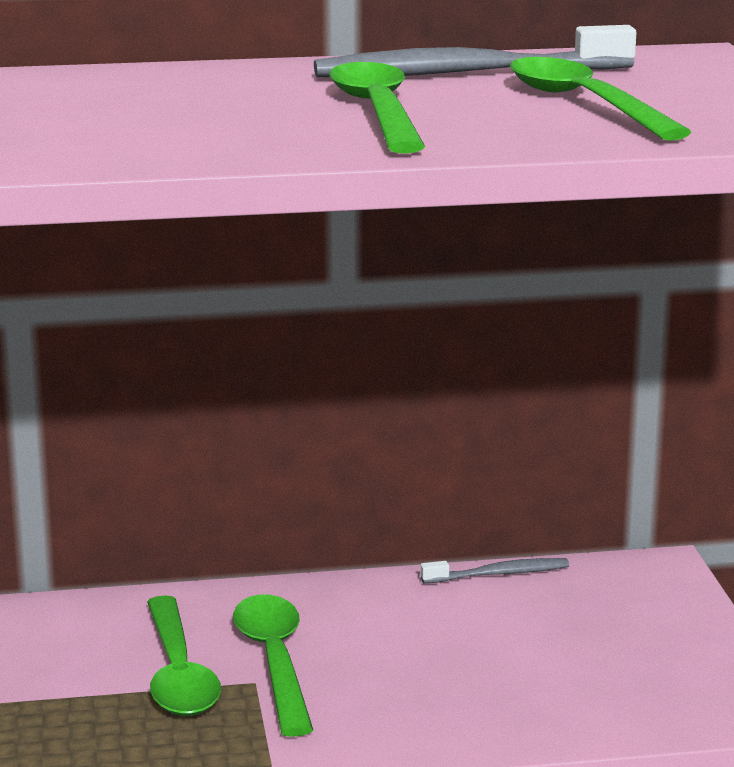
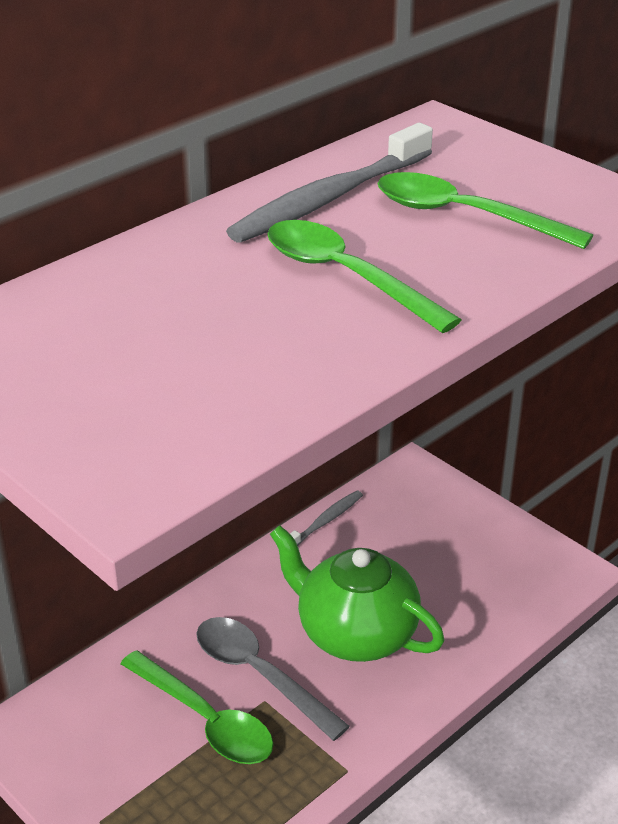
camera: 35 degrees left, 15 degrees up
(274, 661) = (259, 674): green spoon -> grey spoon
(417, 668) = (355, 633): none -> green teapot

